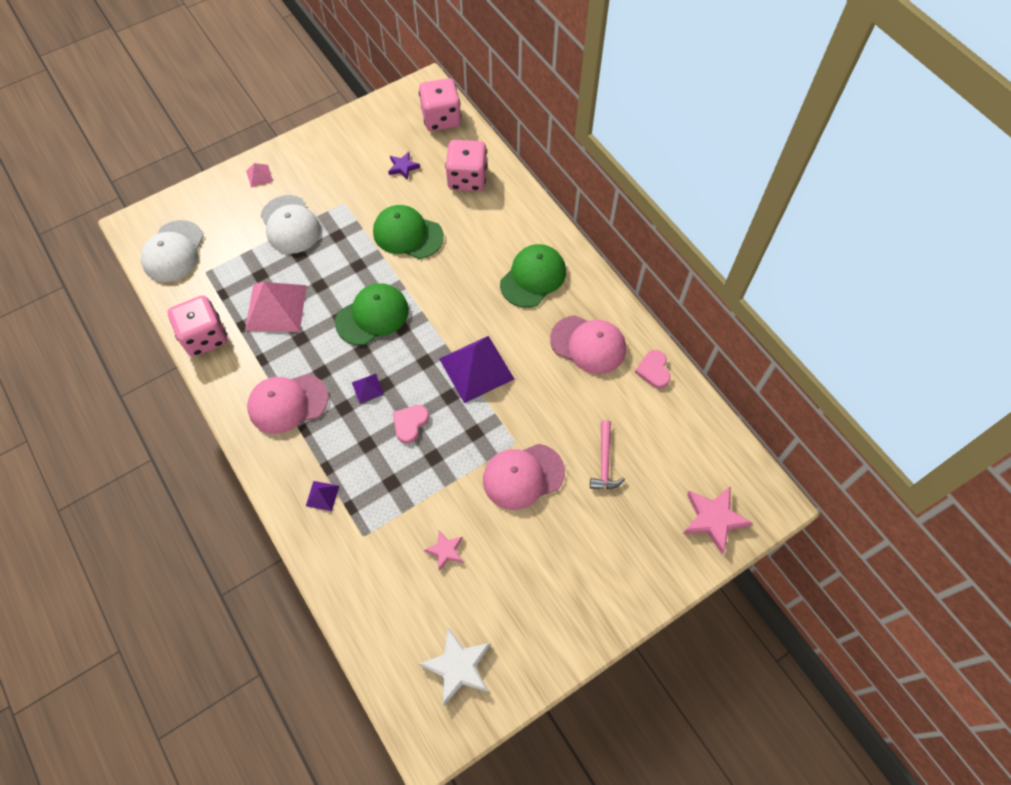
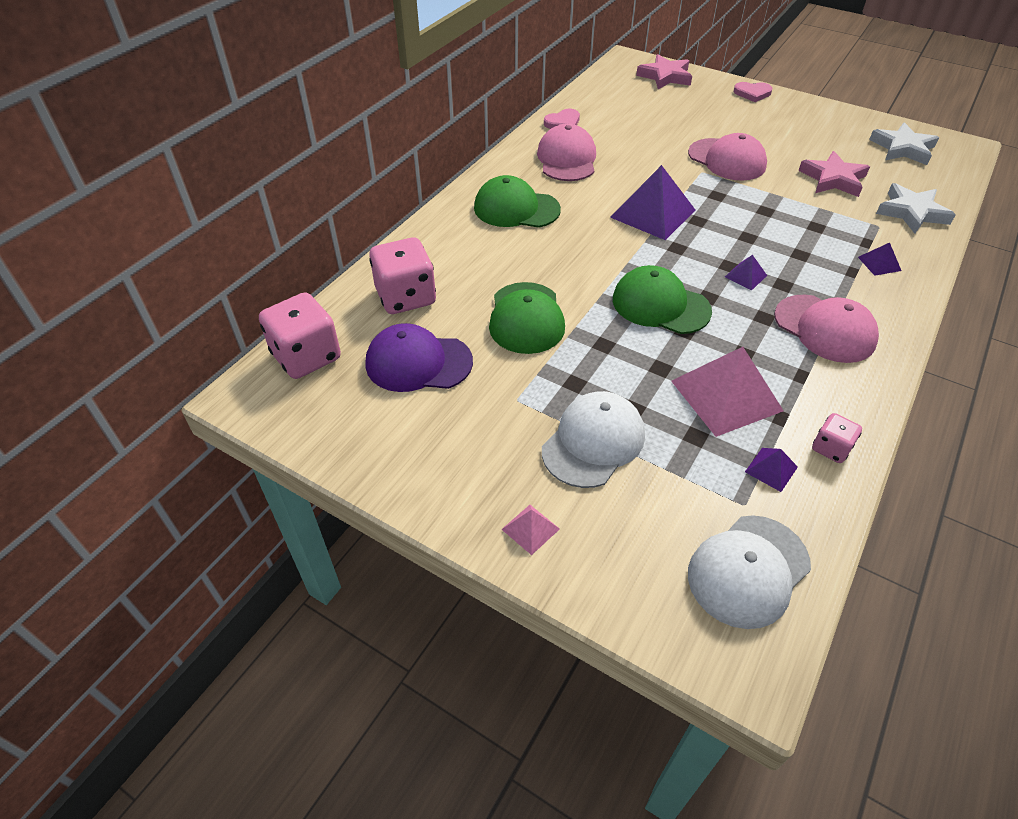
camera: 115 degrees left, 15 degrees down
(173, 251) = (748, 570): white cap -> white cap turned 150 degrees clockwise
(205, 337) = (831, 448): pink dice -> pink dice, size x0.52
(215, 298) = (771, 469): none -> purple pyramid
(363, 580) = (911, 212): none -> white star
(403, 167) = (418, 363): purple star -> purple cap
(410, 423) = (750, 235): pink heart -> pink heart (752, 93)
(445, 551) = (833, 179): pink star -> pink star, size x1.72
(604, 462) = (670, 126): pink hammer -> none

